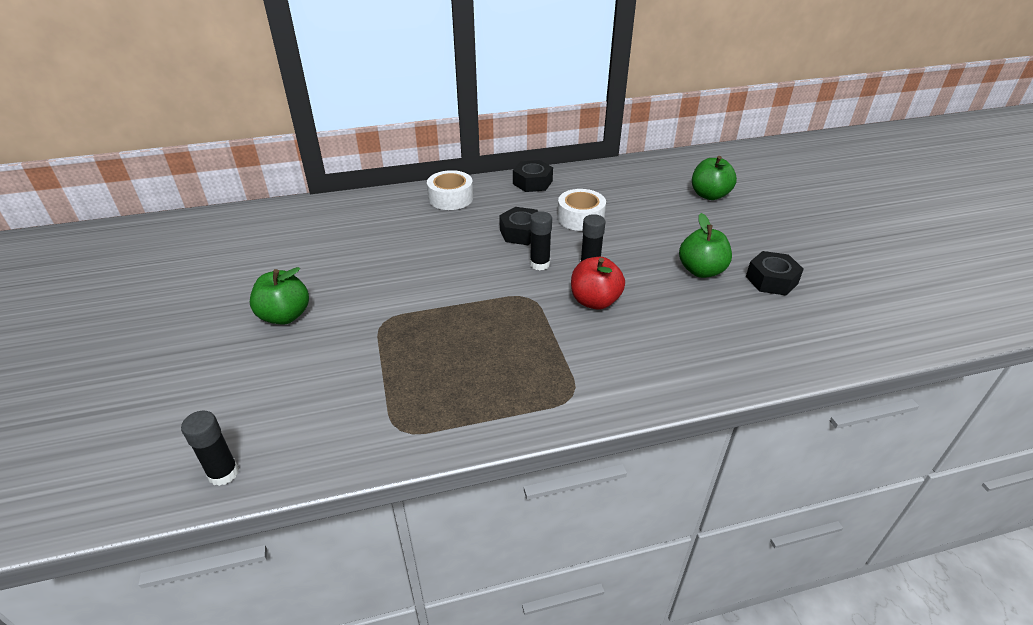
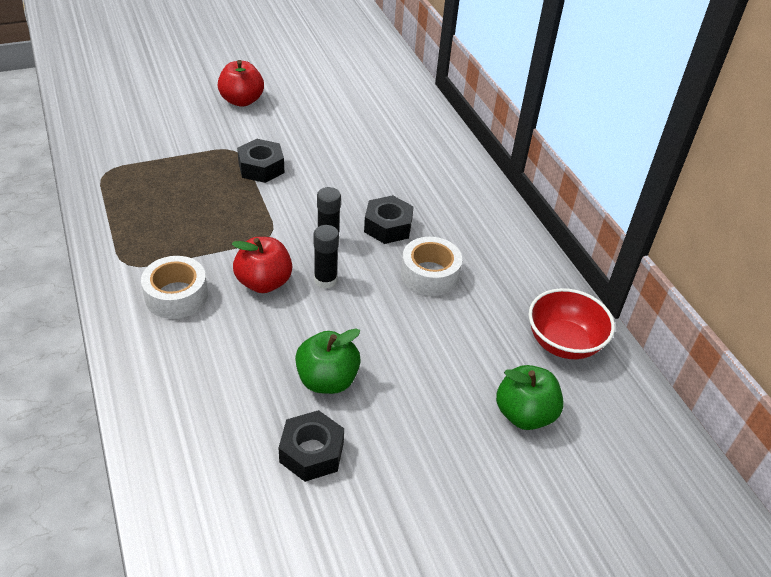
camera: 80 degrees right, 5 degrees up
(223, 473) = (81, 104): black glue stick -> none
(285, 316) = (242, 100): green apple -> red apple
(451, 198) = (450, 171): white tape -> white tape (176, 296)
(532, 182) = (505, 233): black nut -> black nut (261, 167)
(644, 175) = (563, 343): none -> red bowl

